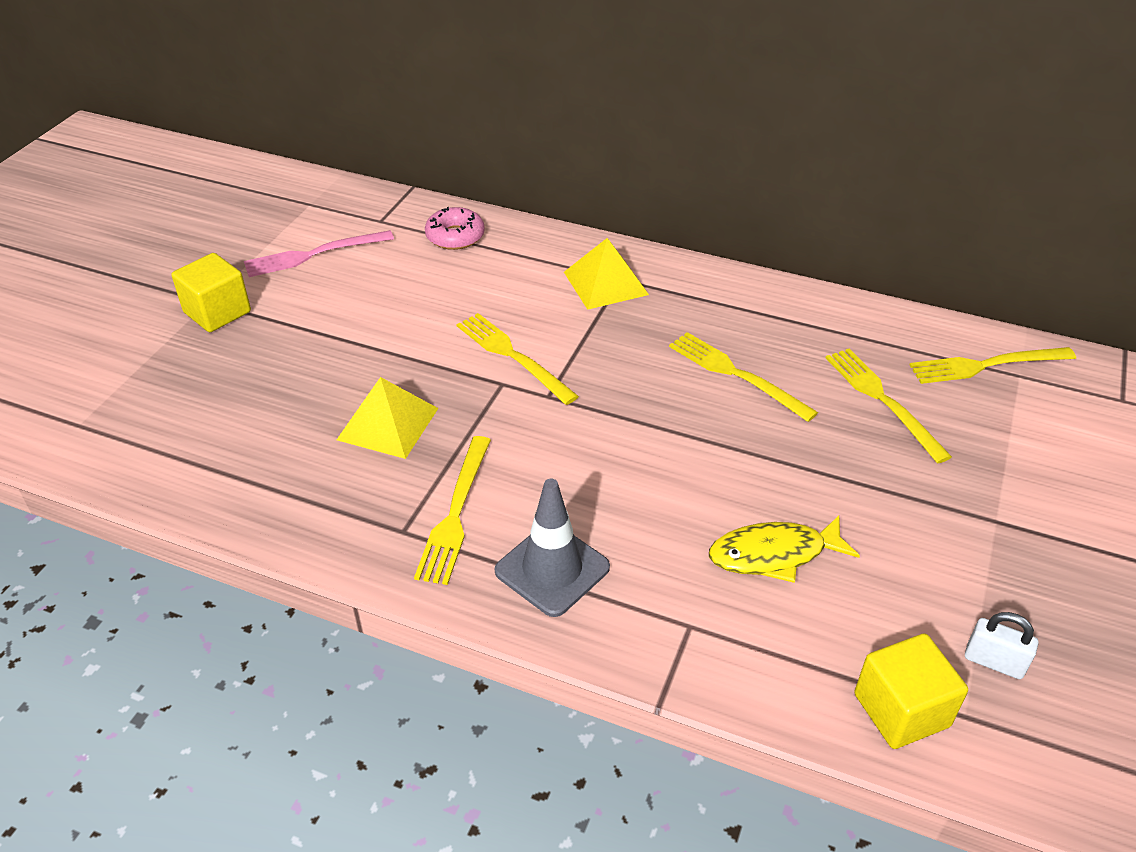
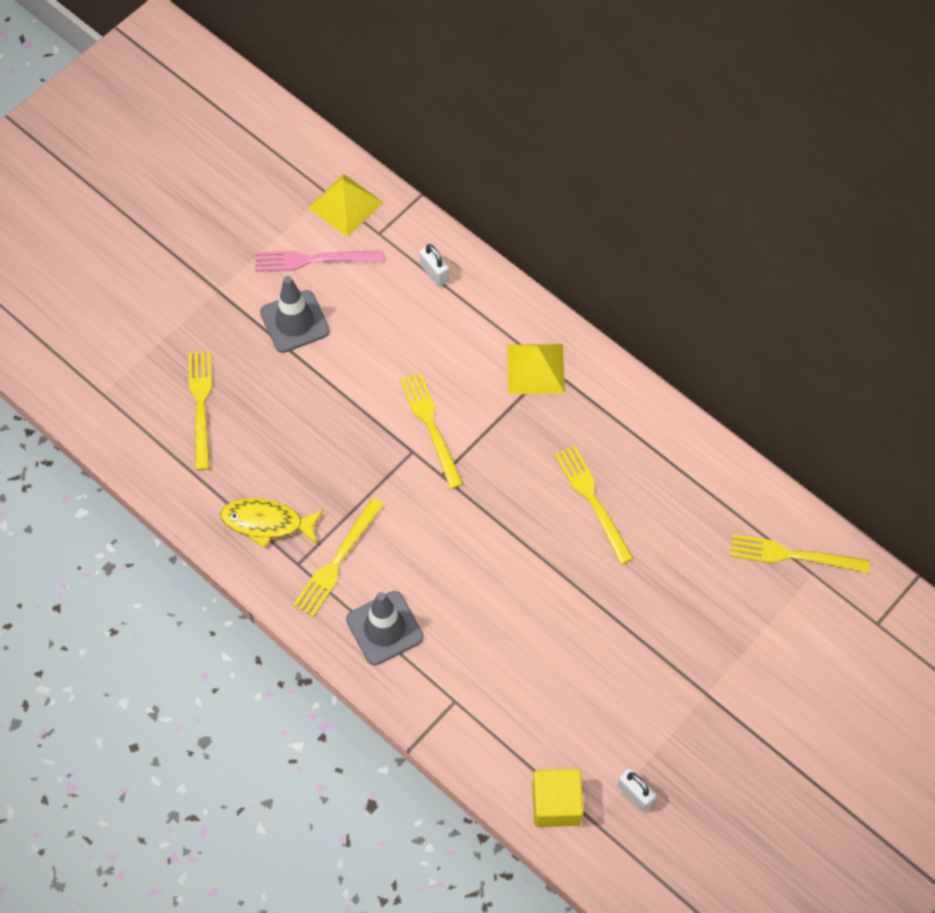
camera: 20 degrees right, 20 degrees up
(217, 312) = (222, 305): yellow cube -> none
(311, 306) = (295, 322): none -> grey traffic cone
(387, 423) = (317, 464): yellow pyramid -> yellow pyramid (345, 205)
(455, 236) = (434, 273): pink donut -> white padlock
(774, 554) = (537, 667): yellow fish -> yellow fish (267, 523)
(882, 400) = (690, 562): yellow fork -> yellow fork (201, 405)

